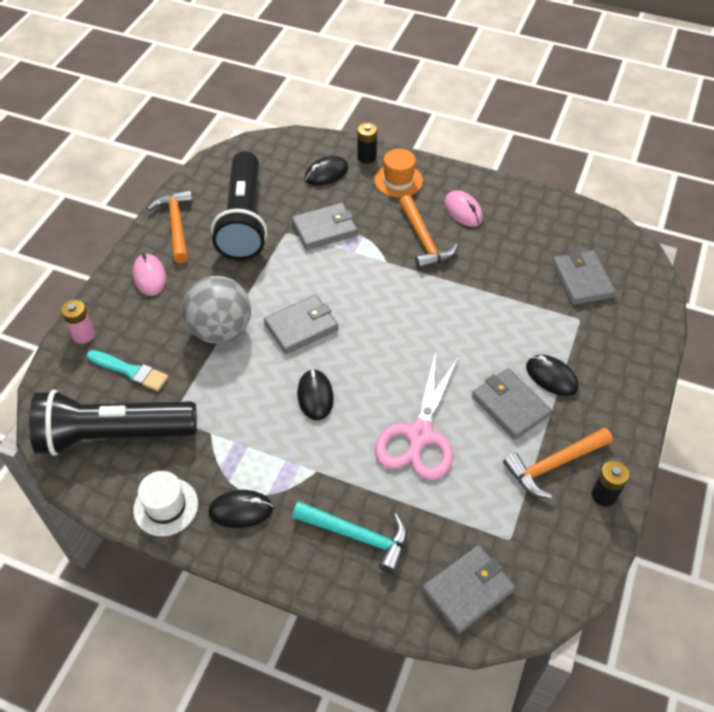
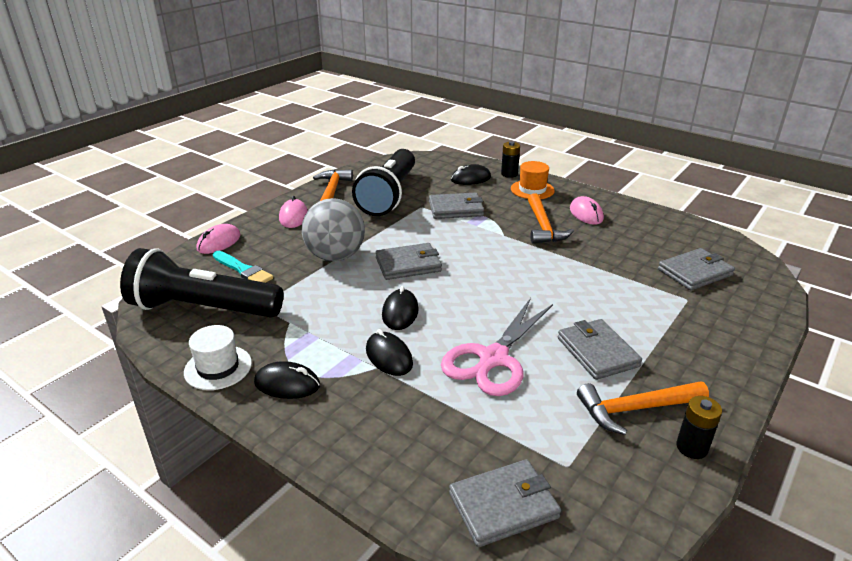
camera: 15 degrees right, 20 degrees down
(83, 335) = (219, 242): pink battery -> pink mouse
(357, 536) = (396, 429): turquoise hammer -> none
(551, 377) = (648, 337): black mouse -> black mouse (389, 357)
(582, 280) = (695, 272): grey wallet -> grey wallet turned 60 degrees clockwise

